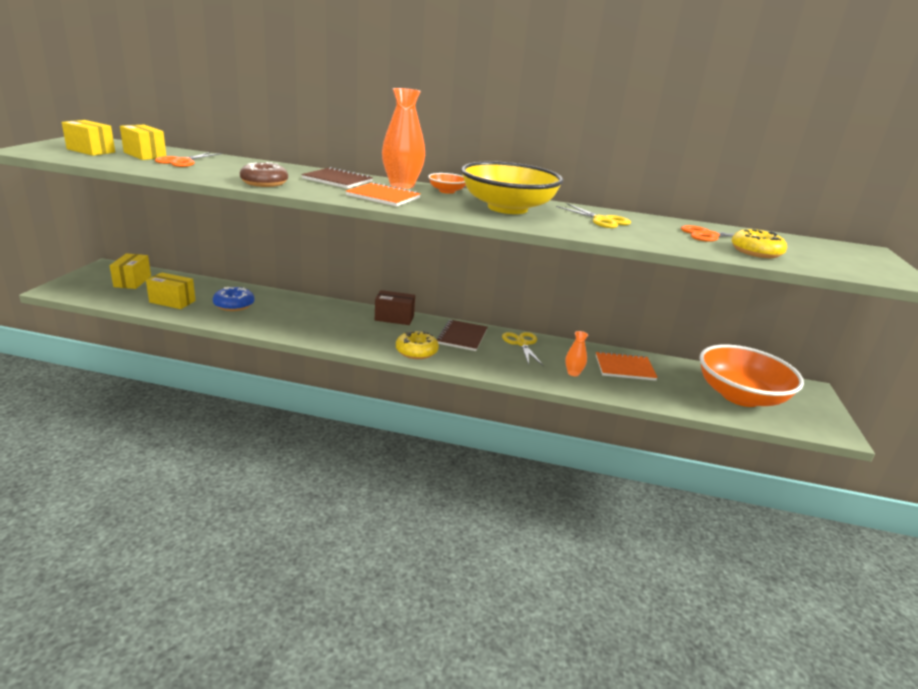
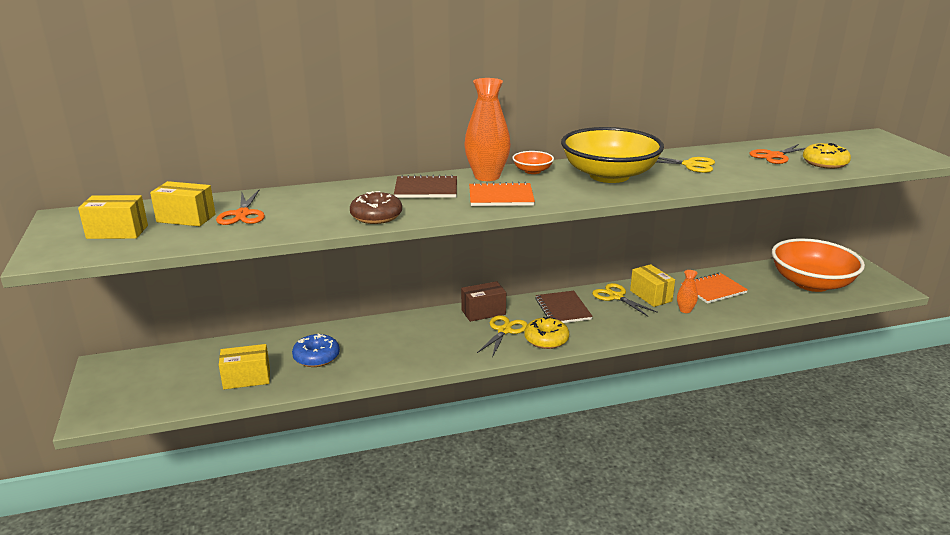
camera: 25 degrees left, 0 degrees up
(132, 281) = (165, 372): yellow box -> yellow box (650, 296)
(392, 335) = (504, 331): none -> yellow scissors

